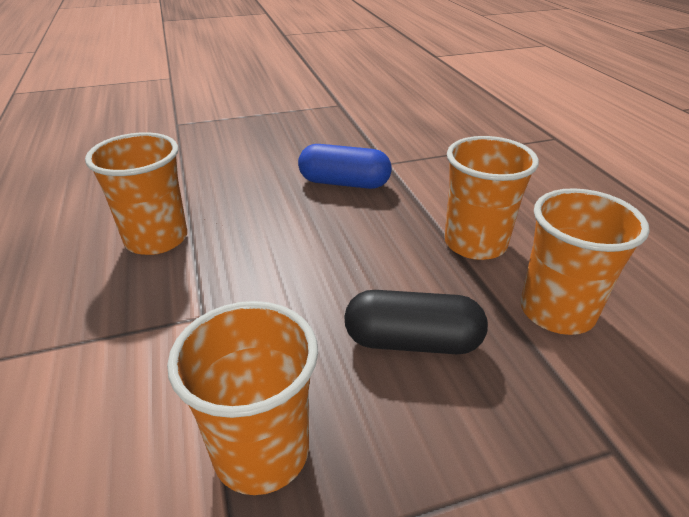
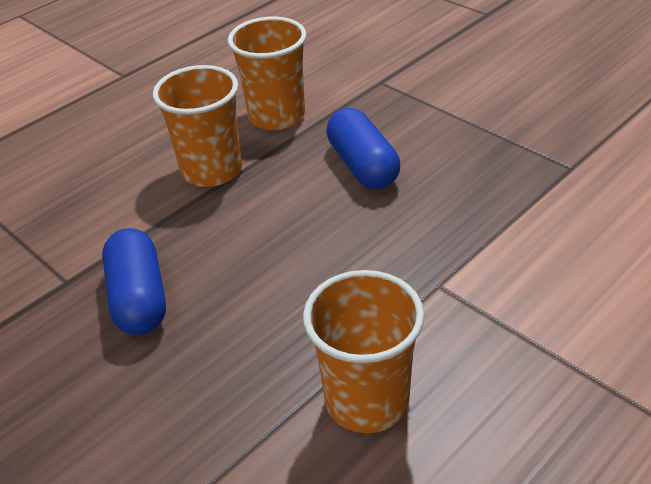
camera: 115 degrees left, 5 degrees up
(261, 452) = (509, 191): orange cup -> none
(412, 342) = (363, 165): black capsule -> blue capsule

